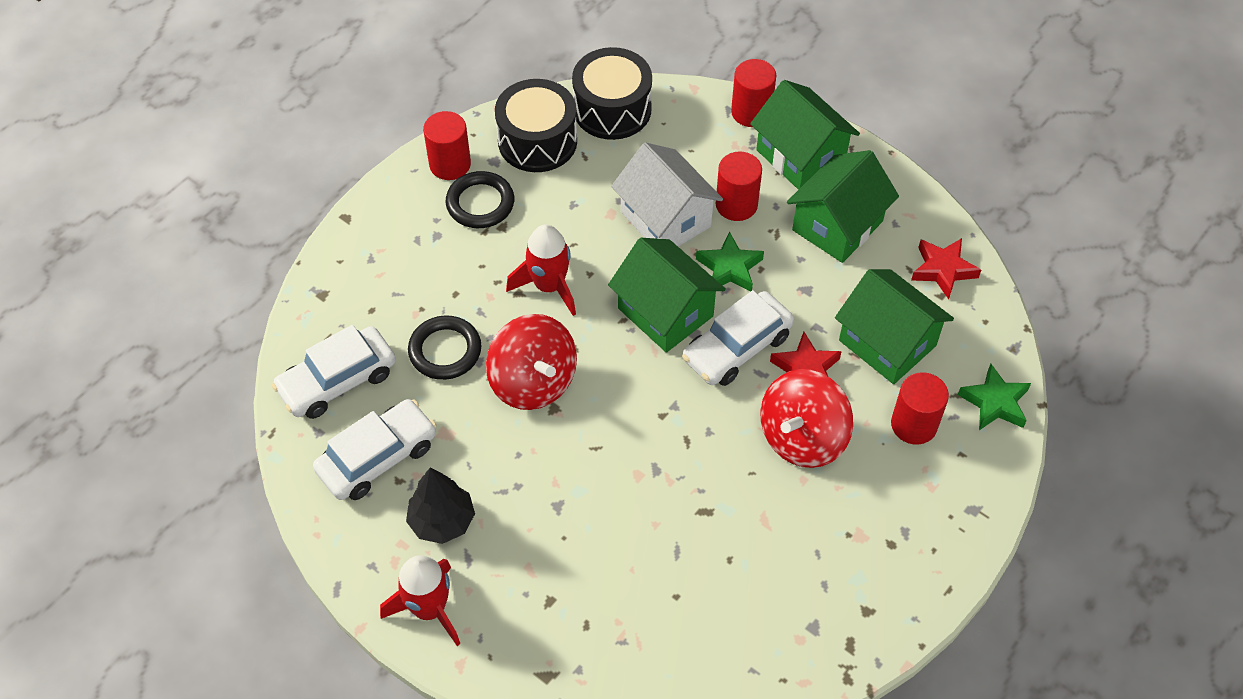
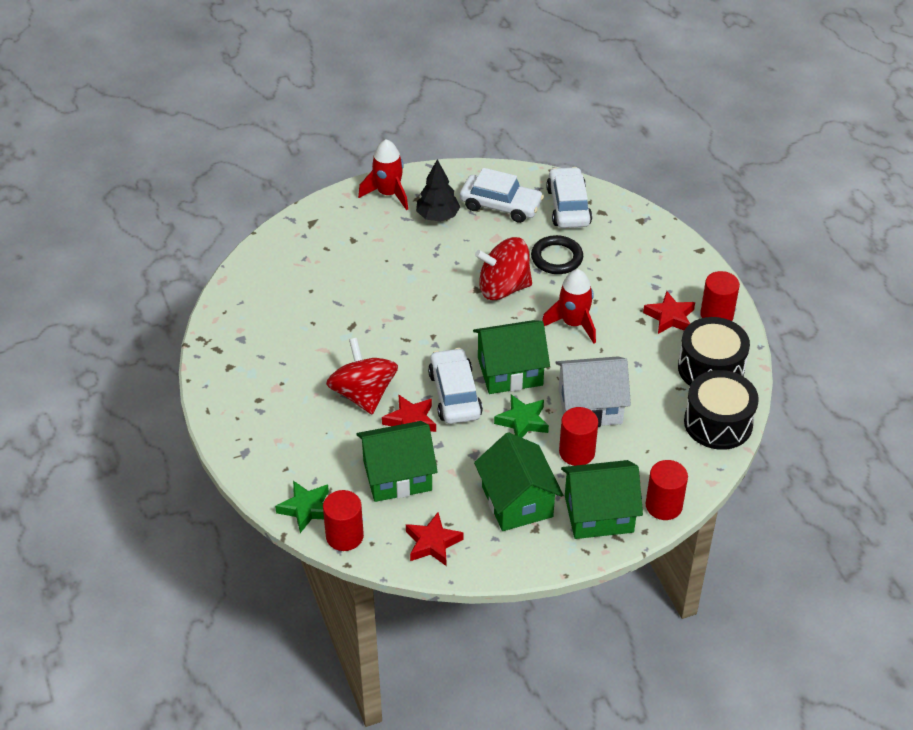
camera: 120 degrees right, 10 degrees down
(377, 457) = (501, 205): white car -> white car turned 60 degrees counterclockwise
(480, 203) = (670, 317): black ring -> red star
(914, 424) = (326, 455): red cylinder -> red cylinder (344, 536)

